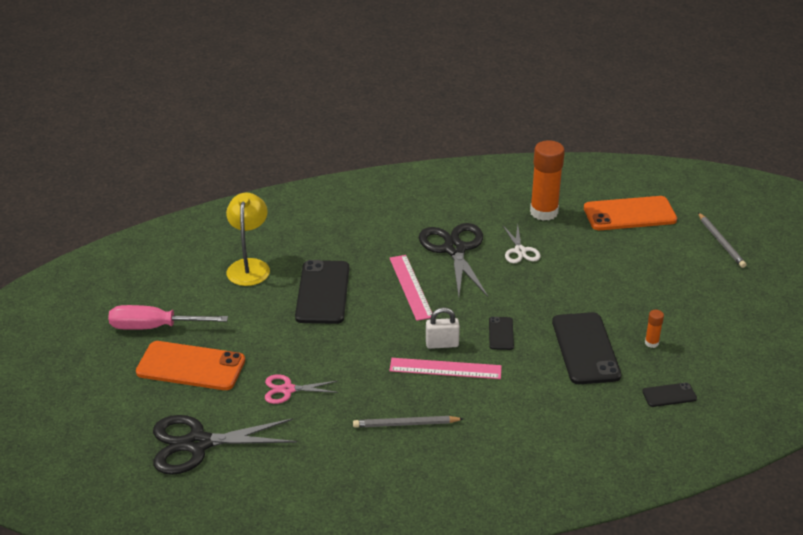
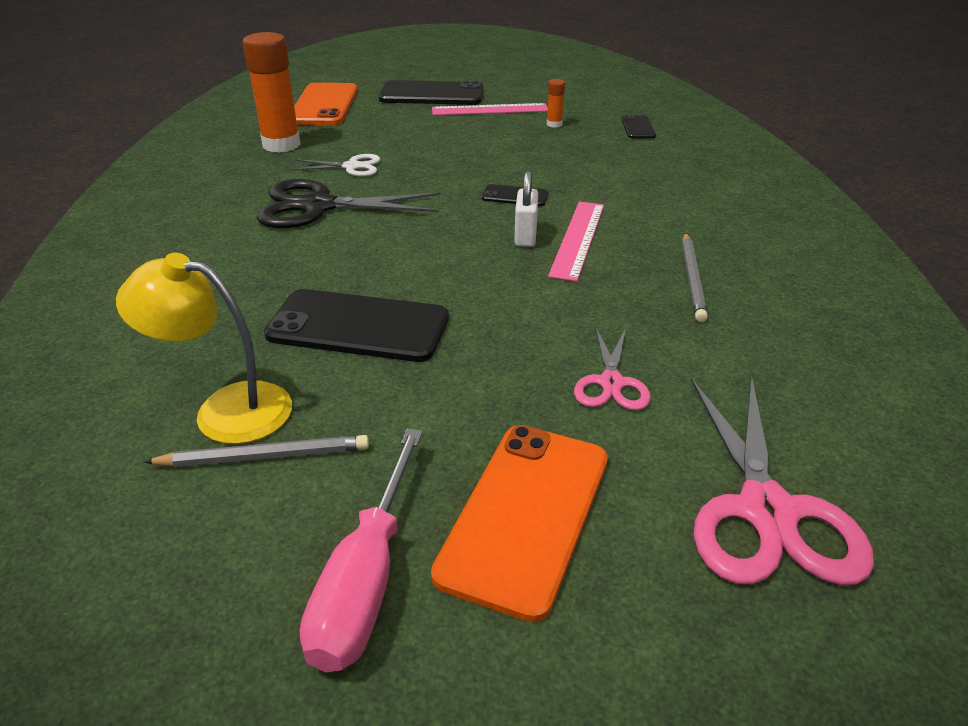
camera: 80 degrees left, 0 degrees up
(197, 444) = (766, 511): black scissors -> pink scissors
(411, 287) = (386, 246): pink ruler -> pink ruler (490, 109)
(585, 348) = (556, 154): black phone -> black phone (432, 94)
(721, 242) = (403, 77): grey pencil -> grey pencil (264, 456)

